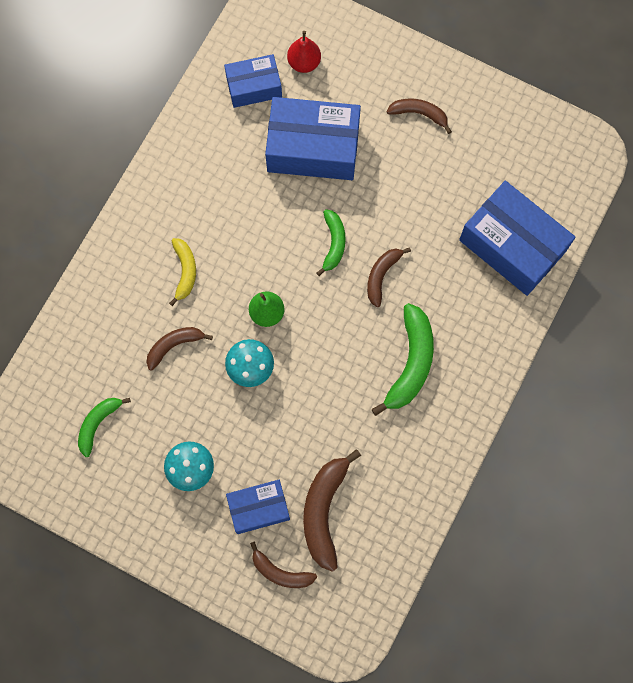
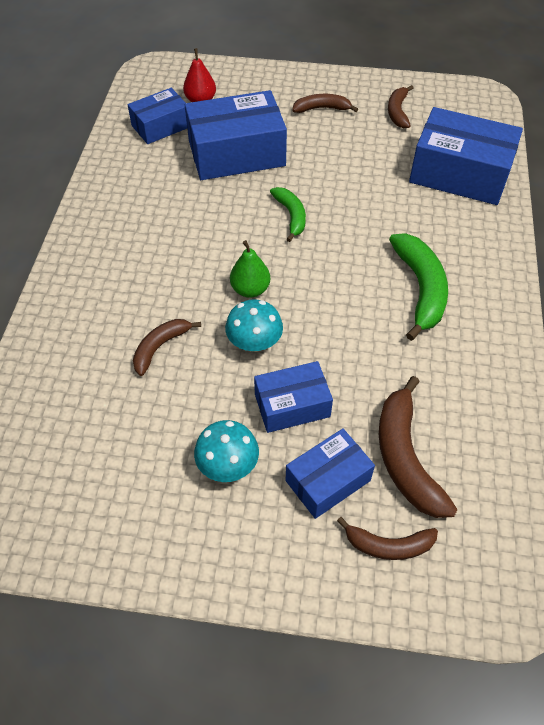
camera: 20 degrees left, 20 degrees down
(98, 424) = (95, 453): green banana -> none
(185, 271) = (147, 279): yellow banana -> none
(257, 436) = (292, 405): none -> blue box
(381, 276) = (351, 228): brown banana -> brown banana (397, 112)

